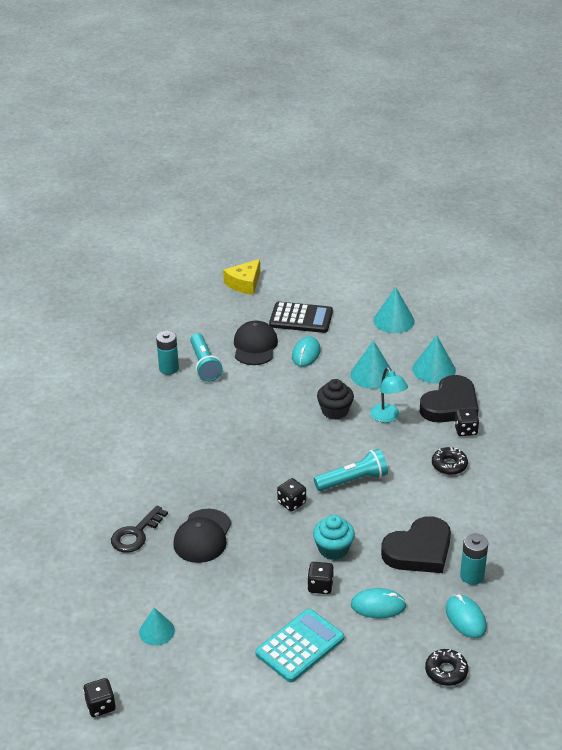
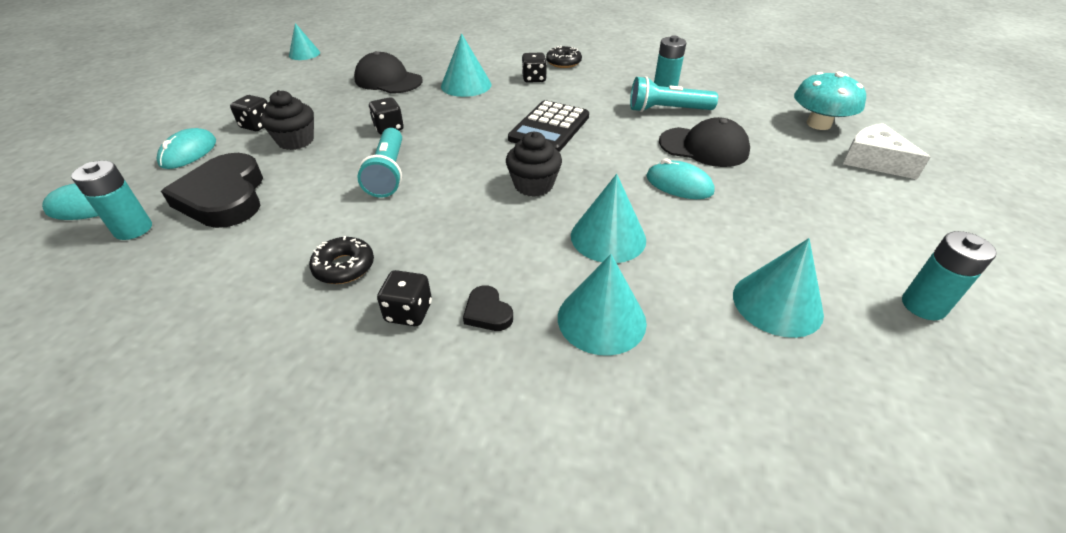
camera: 105 degrees right, 5 degrees up
(100, 706) = (264, 33): black dice -> black dice (534, 79)
(136, 534) = (419, 55): black key -> none
(196, 481) = (466, 85): none -> turquoise cone
(202, 300) = (818, 124): none -> turquoise mushroom
(244, 283) = (873, 161): yellow cheese -> white cheese
(300, 646) = (205, 105): turquoise calculator -> none
(301, 318) = (778, 195): black calculator -> black calculator (549, 128)
(333, 549) = (296, 141): turquoise cupcake -> black cupcake
(372, 283) = (923, 306): none -> turquoise battery
(387, 417) = (494, 230): turquoise lamp -> none
(446, 671) = (51, 175): black donut -> black donut (563, 62)
(450, 405) = (487, 312): black heart -> black heart, size x0.43

